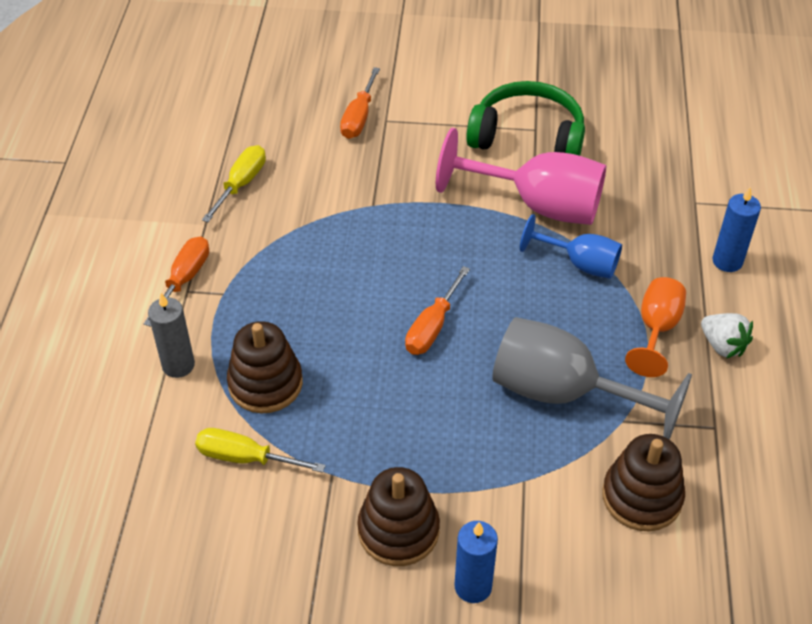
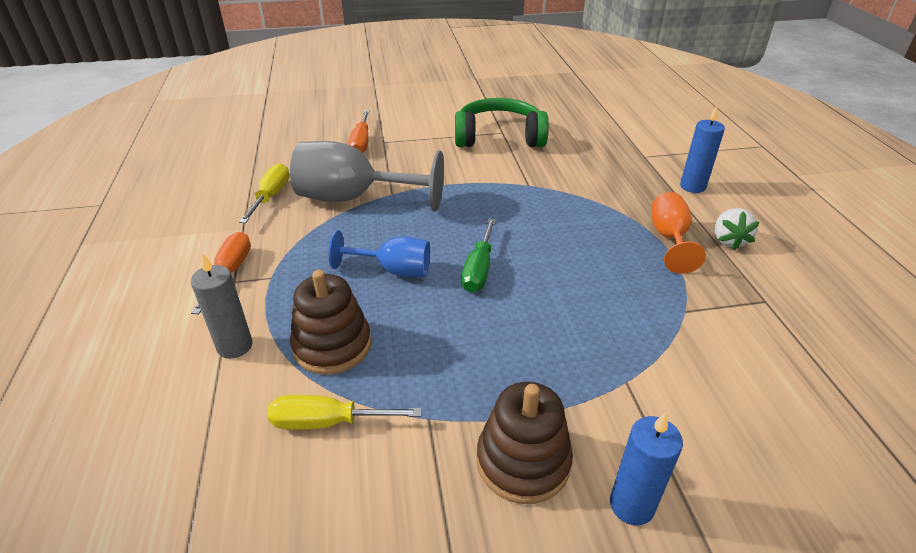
camera: 15 degrees left, 10 degrees down
(432, 326) = (479, 269): orange screwdriver -> green screwdriver
(537, 205) = (527, 174): pink goblet -> none
(564, 394) = (622, 299): grey goblet -> grey goblet (354, 198)
(579, 263) = (581, 205): blue goblet -> blue goblet (393, 270)
(641, 497) = (743, 372): brown stacking toy -> none
(722, 345) = (728, 240): white strawberry -> white strawberry turned 60 degrees clockwise

